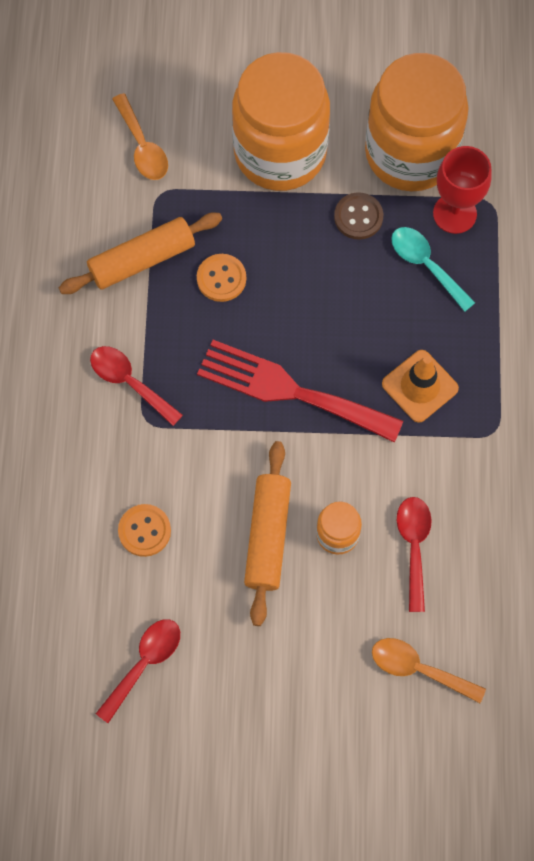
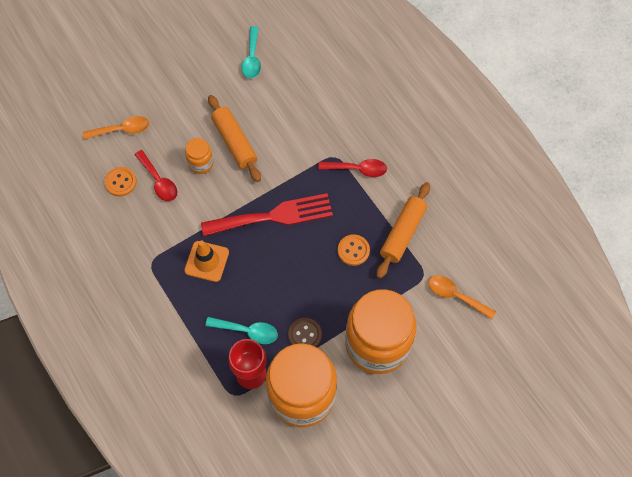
camera: 145 degrees right, 5 degrees down
(144, 531) = (295, 109): orange button -> orange button (121, 182)
(144, 663) = (252, 58): red spoon -> turquoise spoon

